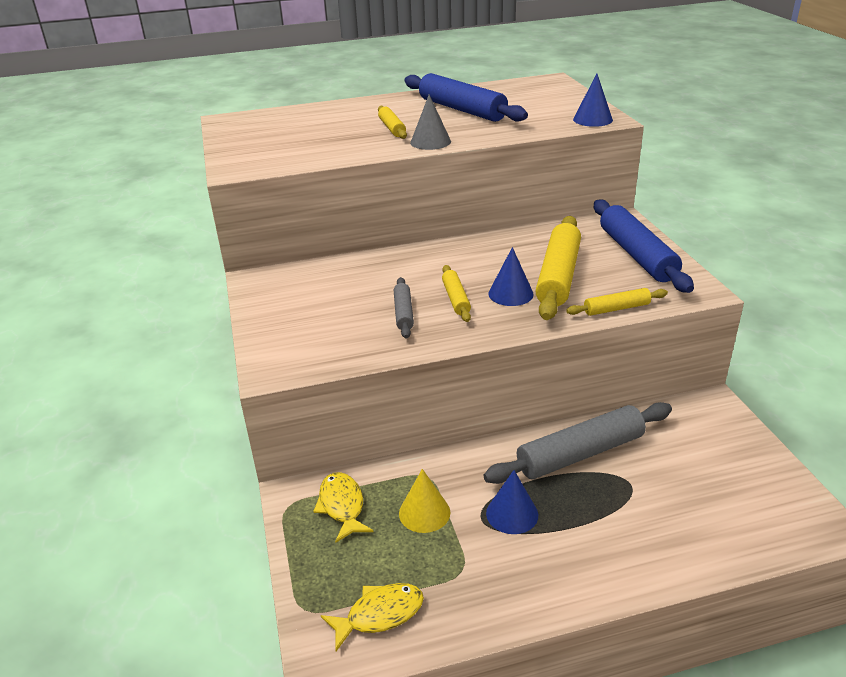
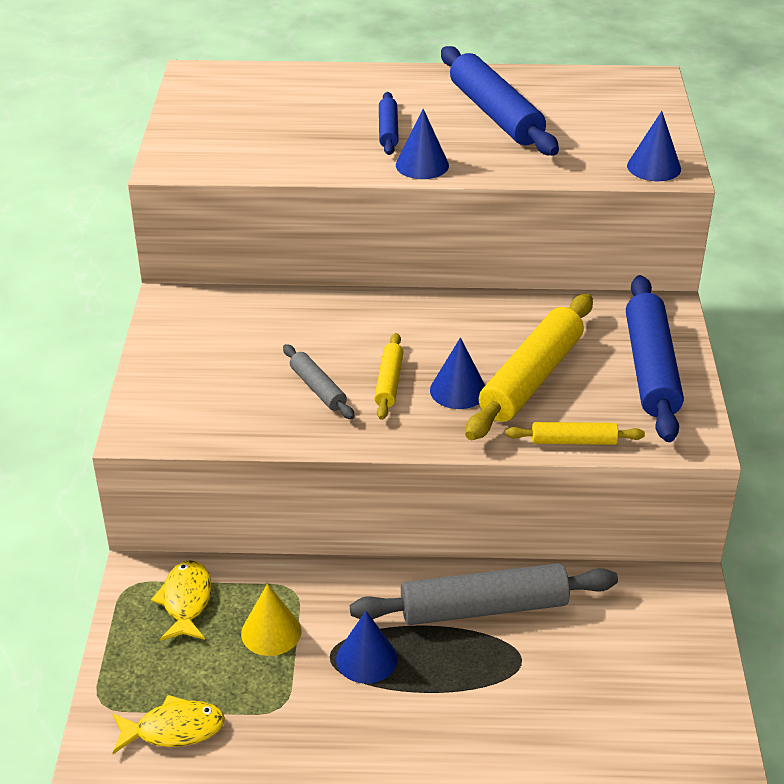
camera: 15 degrees right, 5 degrees up
(392, 128) = (388, 130): yellow rolling pin -> blue rolling pin
(403, 313) = (318, 388): grey rolling pin -> grey rolling pin turned 45 degrees counterclockwise
(430, 142) = (422, 165): grey cone -> blue cone

